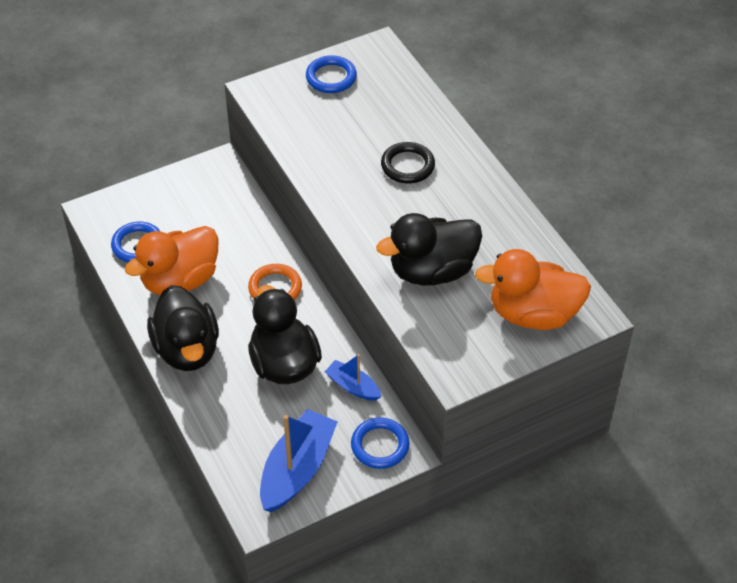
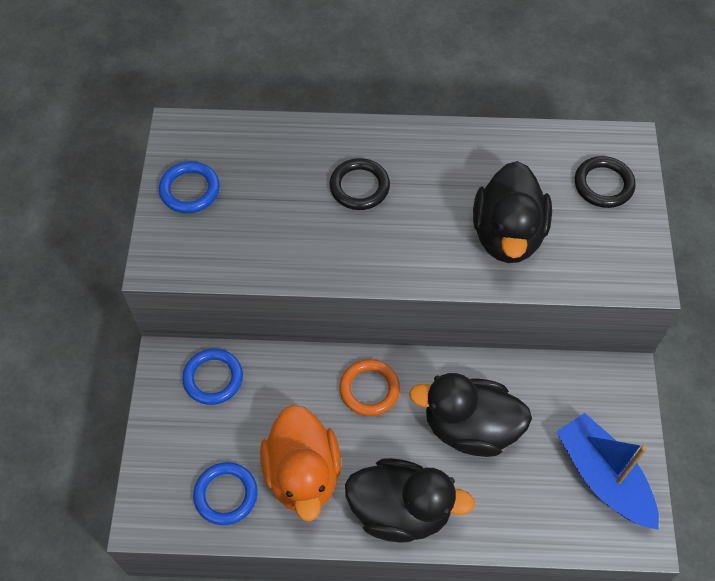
camera: 60 degrees left, 10 degrees up
(353, 386) = (530, 381): blue boat -> none
(380, 445) = (610, 392): blue ring -> blue ring (213, 378)
(533, 314) = (603, 184): orange duck -> black ring

